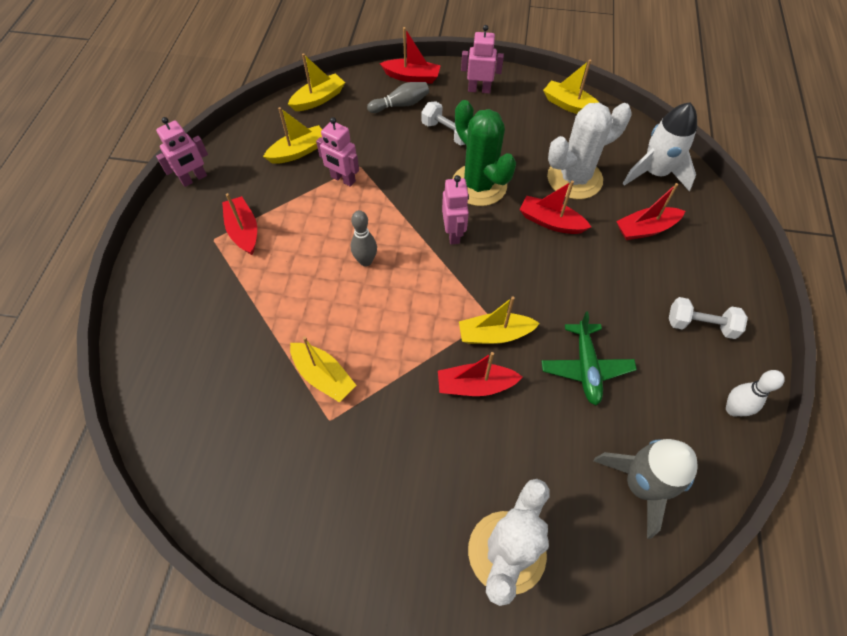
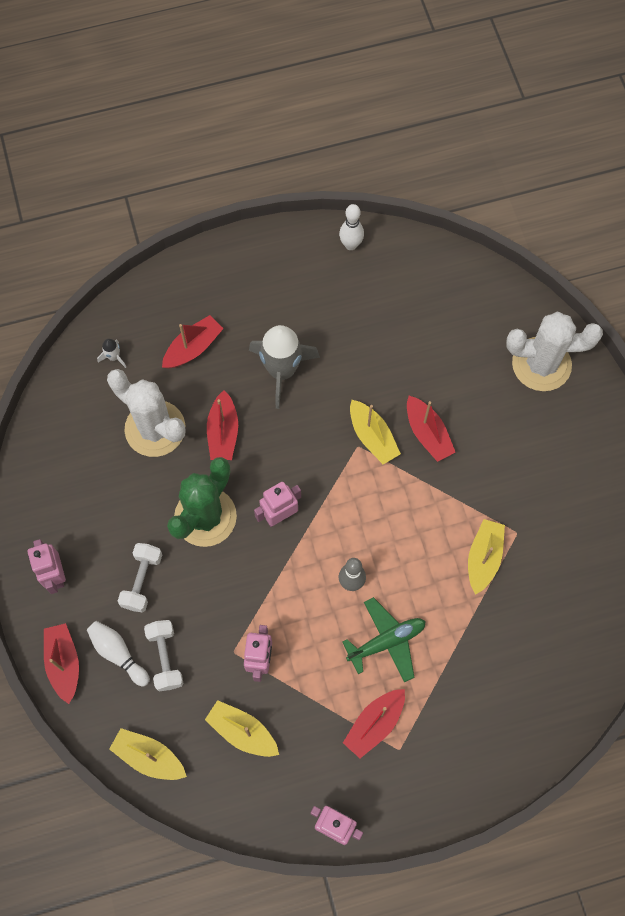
camera: 115 degrees left, 10 degrees up
(400, 105) = (118, 653): grey bowling pin -> white bowling pin
(569, 105) = (43, 467): yellow boat -> none
(586, 367) = (367, 356): green plane -> green plane (386, 641)
(640, 485) = (446, 293): grey rocket -> grey rocket (282, 371)
(645, 229) = (193, 348): red boat -> red boat turned 90 degrees counterclockwise
(655, 173) = (114, 357): white rocket -> white rocket, size x0.41
(700, 325) = (282, 281): white dumbbell -> white dumbbell (165, 658)

